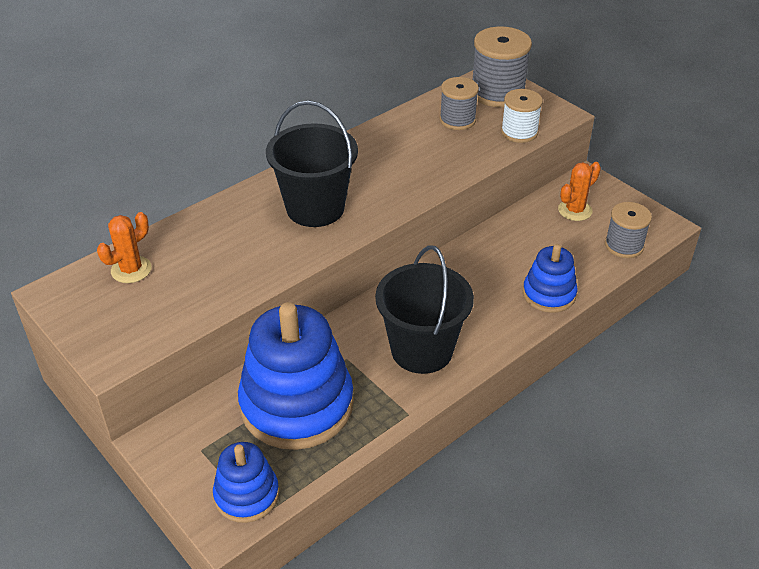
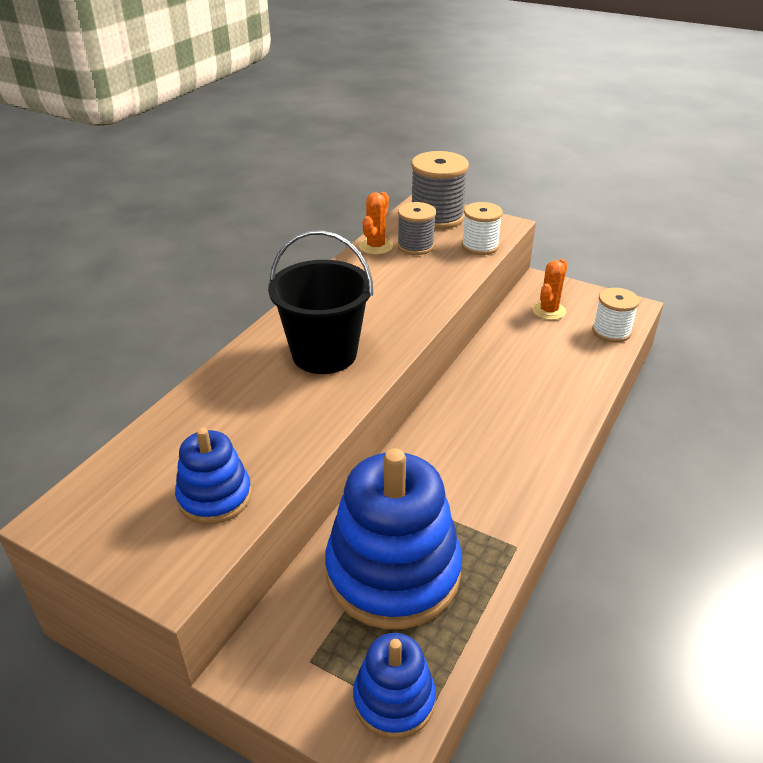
camera: 20 degrees left, 5 degrees down
(131, 270) = (146, 467): orange cactus -> orange cactus (376, 246)
(422, 350) = (490, 476): black bucket -> none
(549, 294) = (575, 390): blue stacking toy -> blue stacking toy (215, 497)
(624, 245) = (611, 332): grey spool -> white spool

